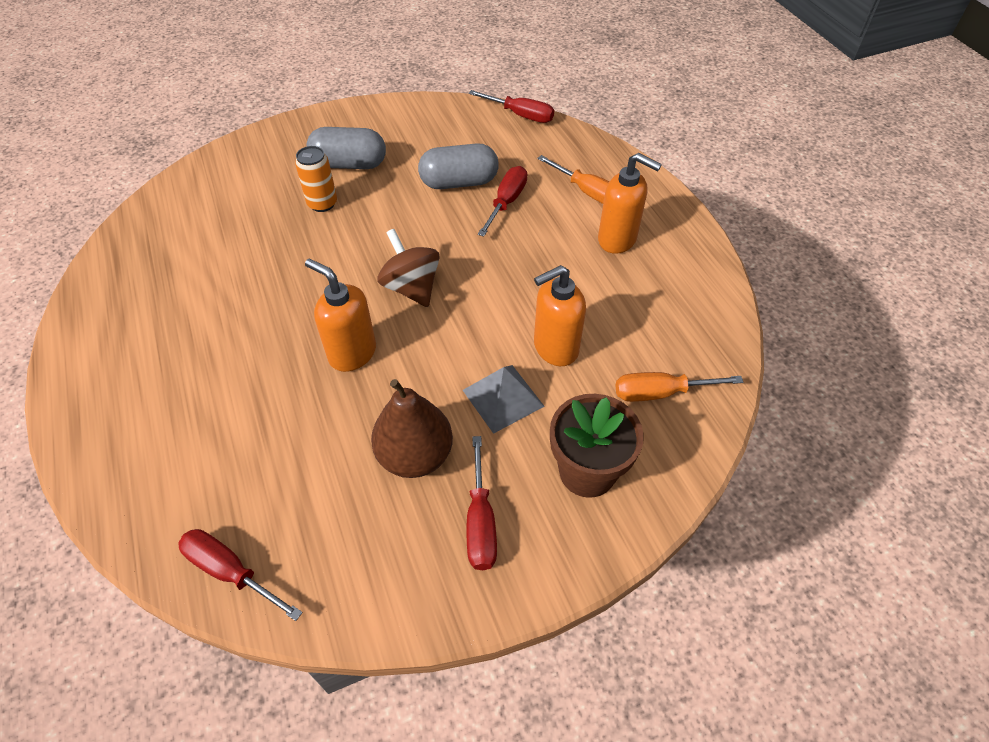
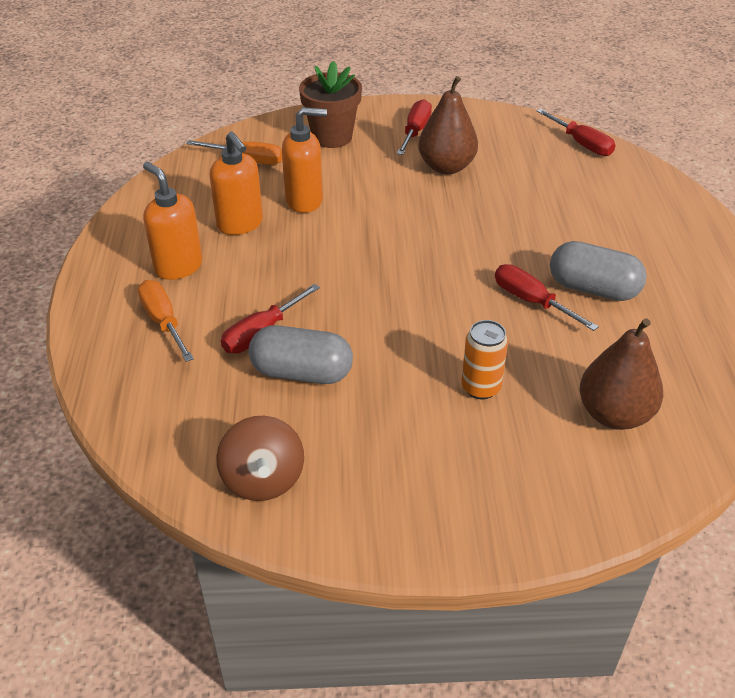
camera: 160 degrees left, 10 degrees down
(220, 208) = (614, 414): none -> brown pear
(349, 164) = (433, 439): grey capsule -> grey capsule (593, 288)
(352, 353) = (478, 234): orange soap dispenser -> orange soap dispenser (240, 224)
(411, 287) = (407, 272): brown spinning top -> brown spinning top (263, 479)
(503, 398) = (366, 182): grey pyramid -> none
(520, 115) = (154, 459): red screwdriver -> red screwdriver (532, 301)

